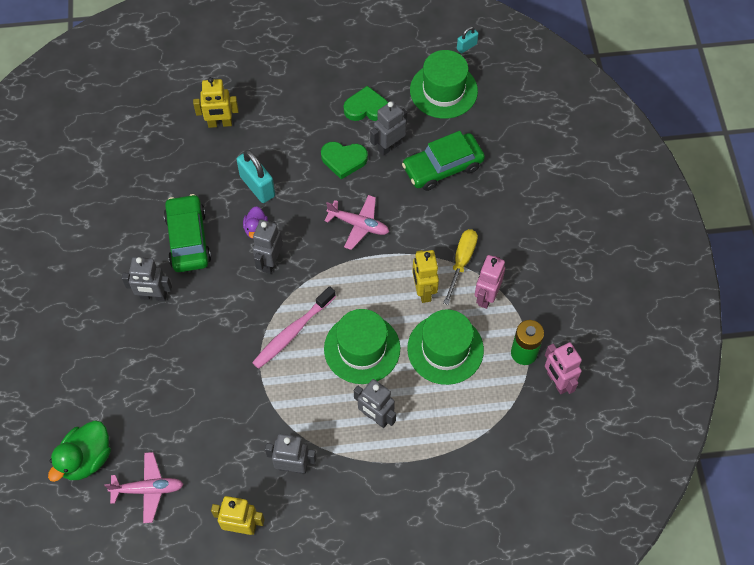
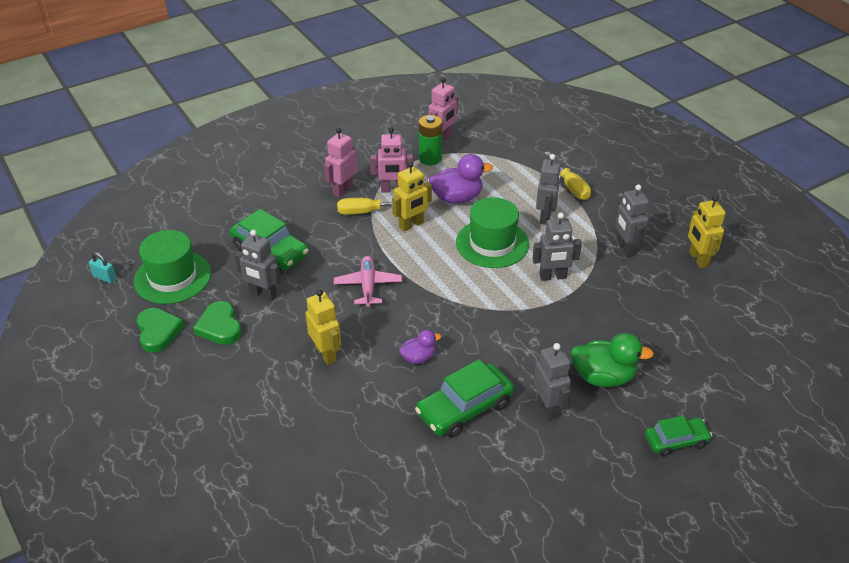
camera: 115 degrees left, 20 degrees down
(69, 369) = (676, 441): none -> green car
(86, 459) = (742, 382): green duck -> green duck (603, 377)
(148, 489) = (725, 327): pink plane -> none
(220, 123) = (297, 445): yellow robot -> yellow robot (326, 354)
(257, 186) = (366, 377): turquoise padlock -> none
(270, 262) = (448, 333): grey robot -> grey robot (553, 277)
(292, 332) = (509, 291): pink toothbrush -> none
(343, 160) = (297, 321): green heart -> green heart (158, 332)
(413, 469) = (570, 186): none -> yellow screwdriver
(445, 349) = (457, 198): green hat -> purple duck
(506, 253) = (342, 190): none -> pink robot

